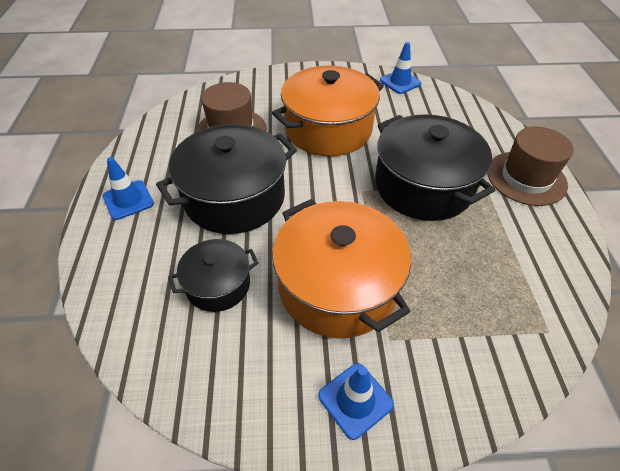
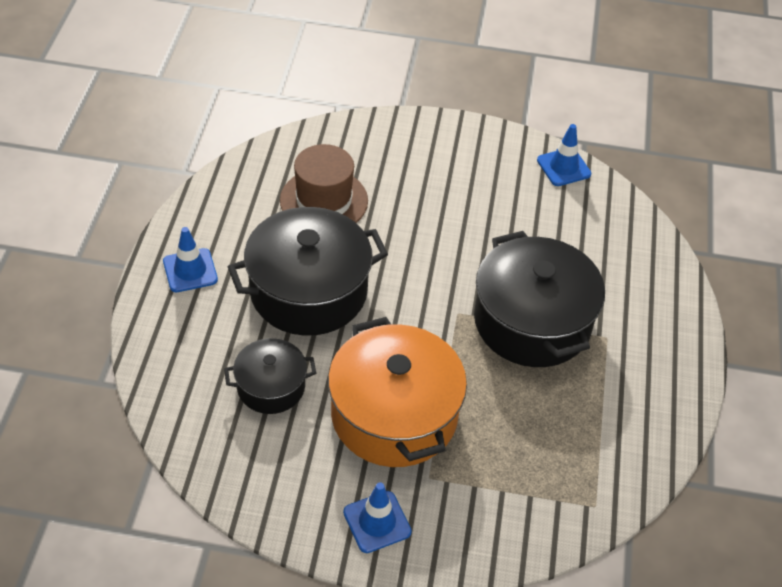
camera: 10 degrees right, 0 degrees up
(328, 129) = (444, 222): orange pot -> none
(526, 178) = (662, 337): brown hat -> none

